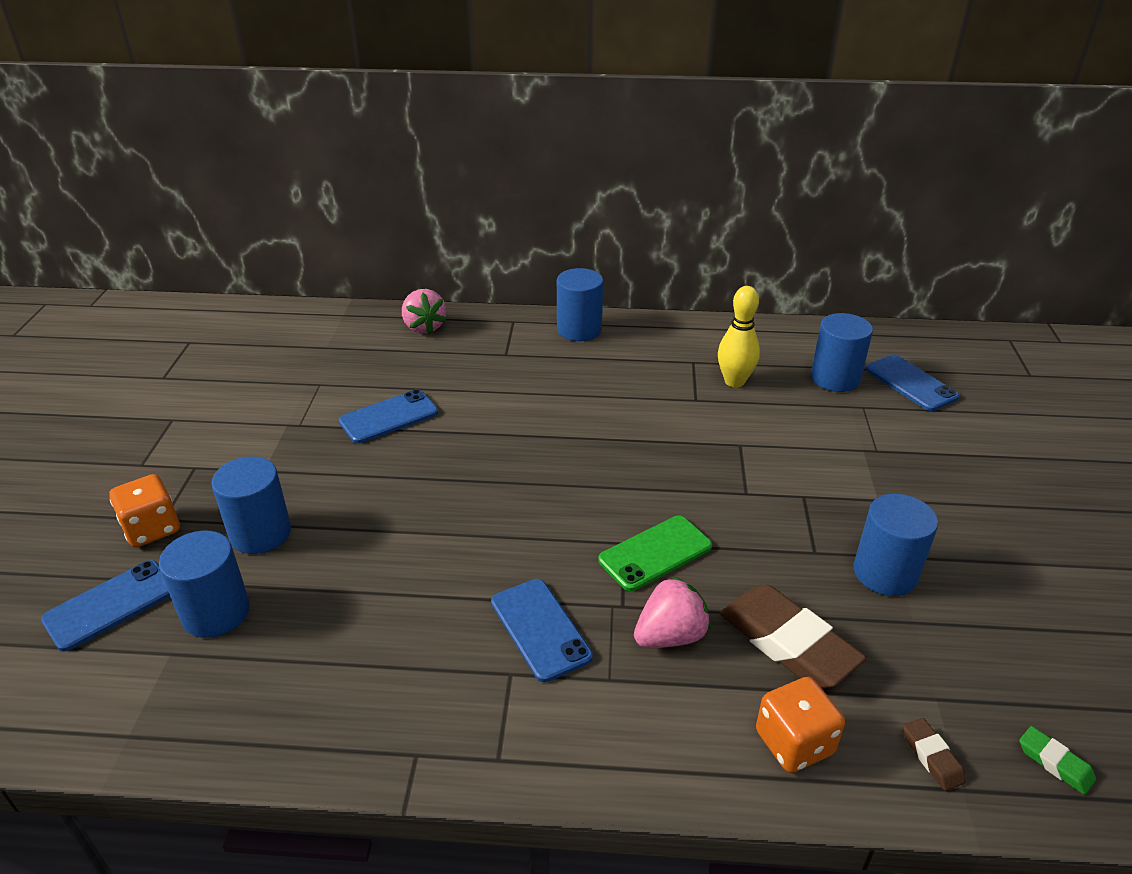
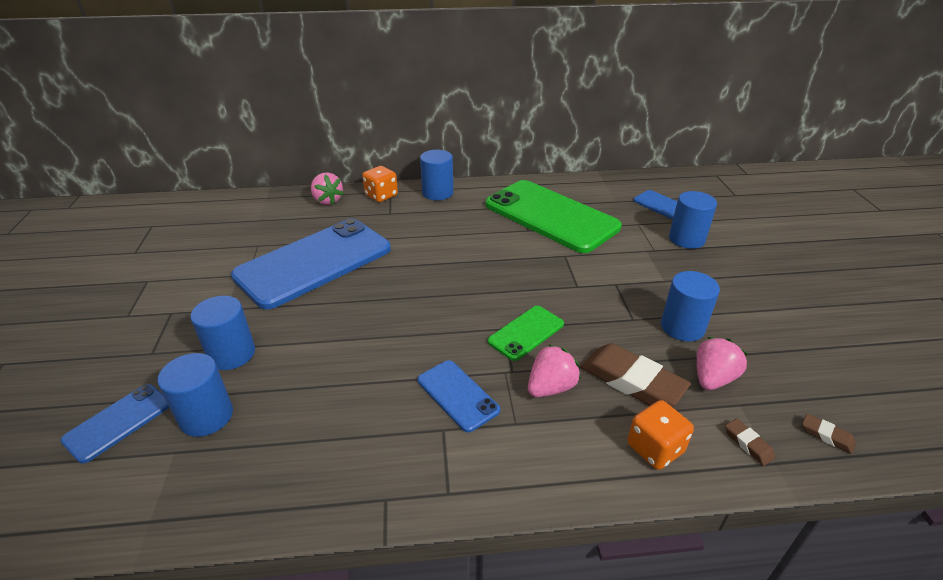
camera: 10 degrees left, 0 degrees up
(152, 529) = (143, 361): orange dice -> orange dice (381, 195)
(389, 417) = (314, 262): blue phone -> blue phone, size x2.19
(734, 381) = (550, 216): yellow bowling pin -> green phone
(835, 378) = (615, 208): blue cylinder -> blue cylinder (686, 239)
(908, 655) = (712, 378): none -> pink strawberry
(1055, 763) = (826, 436): green eraser -> brown eraser

